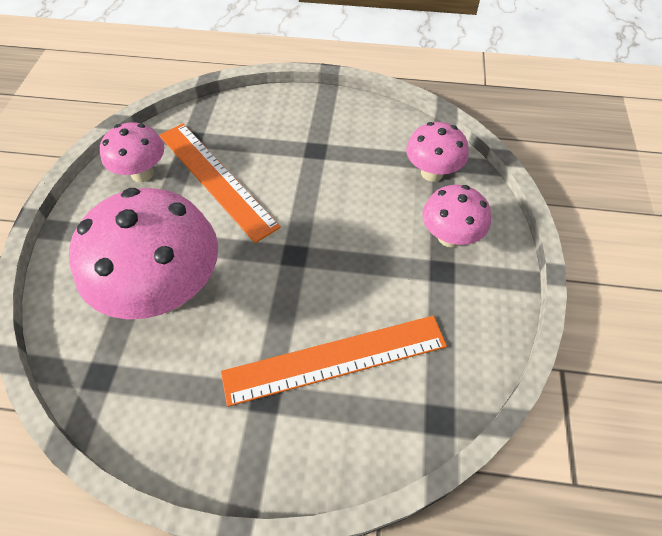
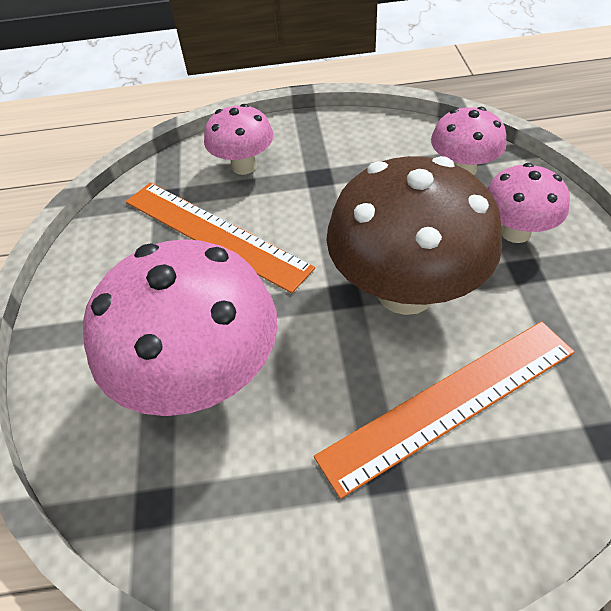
camera: 10 degrees left, 5 degrees down
(142, 173) = (120, 248): pink mushroom -> pink mushroom (244, 166)
(341, 264) = (405, 291): none -> brown mushroom

